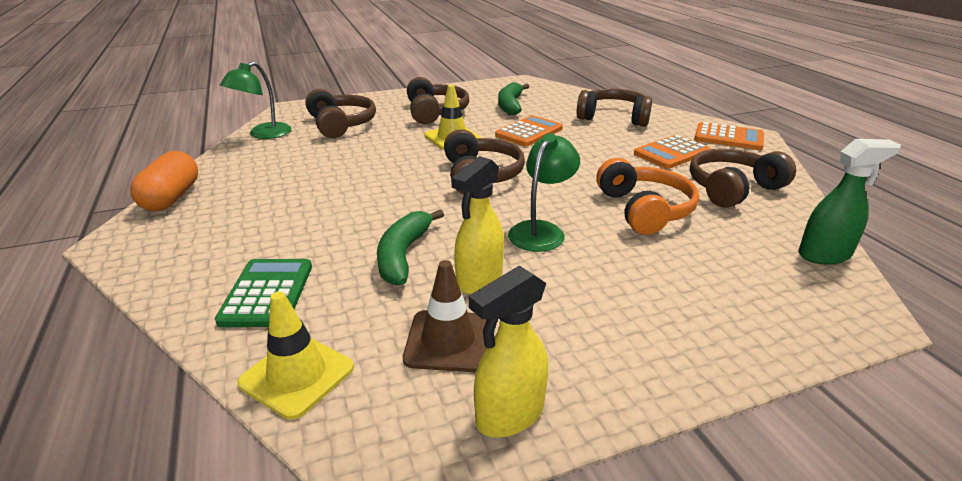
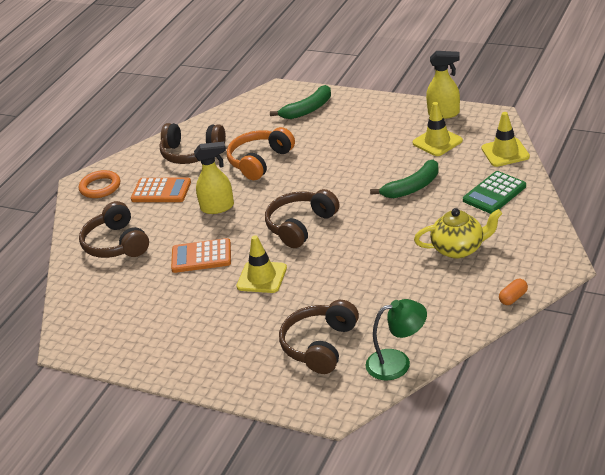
camera: 130 degrees left, 5 degrees up
(171, 198) = (513, 298): orange capsule -> orange capsule, size x0.51
(270, 215) = (459, 249): none -> yellow teapot
(435, 112) = (223, 325): brown headphones -> none
(448, 341) = (437, 142): brown traffic cone -> yellow traffic cone
(479, 280) = (394, 160): yellow spray bottle -> yellow spray bottle (218, 207)
(510, 105) = (152, 303): green banana -> green banana (307, 109)
(541, 230) = (329, 172): green lamp -> none
(728, 137) = (100, 187): orange calculator -> orange ring
(824, 255) = (236, 110): green spray bottle -> none

